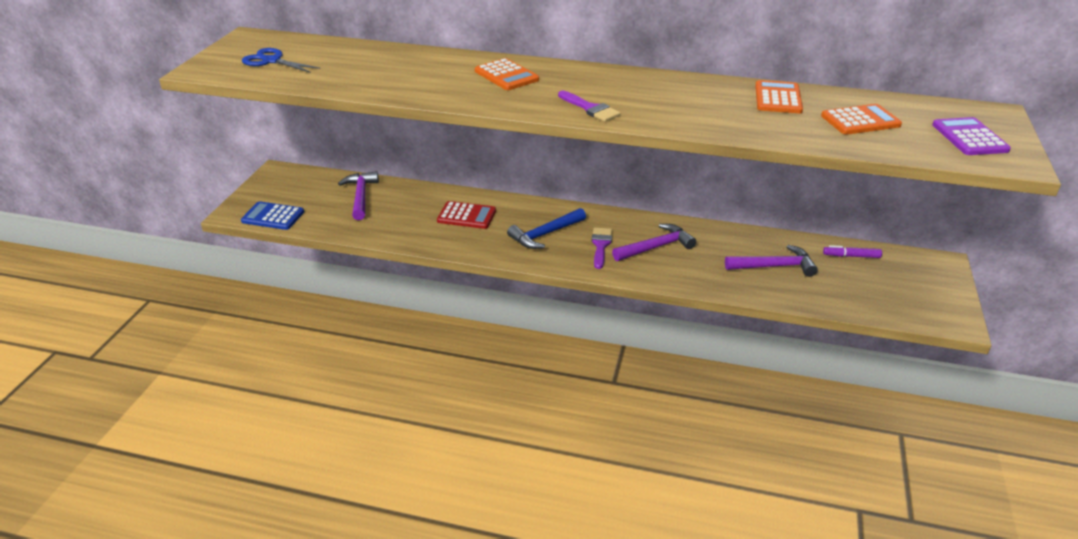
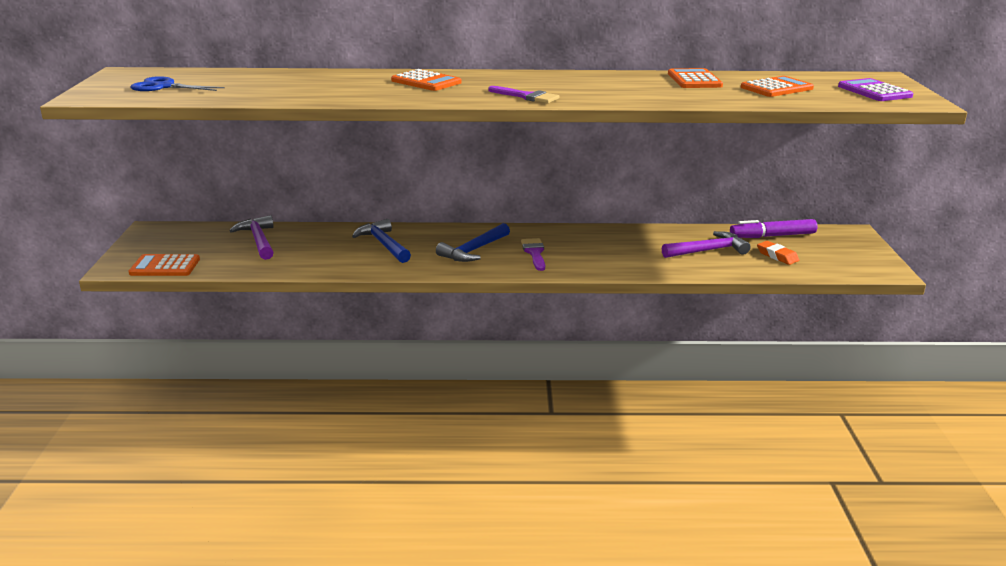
camera: 15 degrees left, 10 degrees down
(273, 216) = (165, 266): blue calculator -> orange calculator
(466, 216) = (383, 244): red calculator -> blue hammer
(656, 247) = (589, 248): purple hammer -> none
(844, 283) = (777, 256): none -> orange eraser
(851, 256) = (772, 236): purple marker -> purple marker, size x1.63

